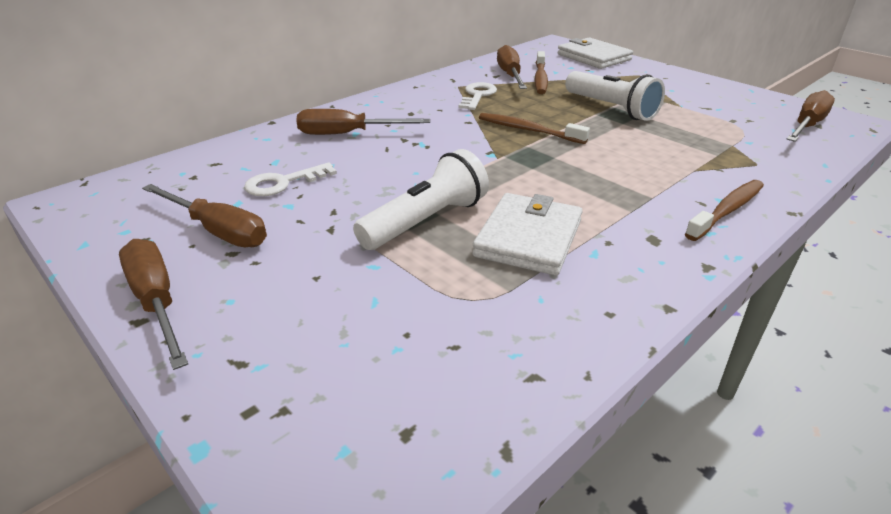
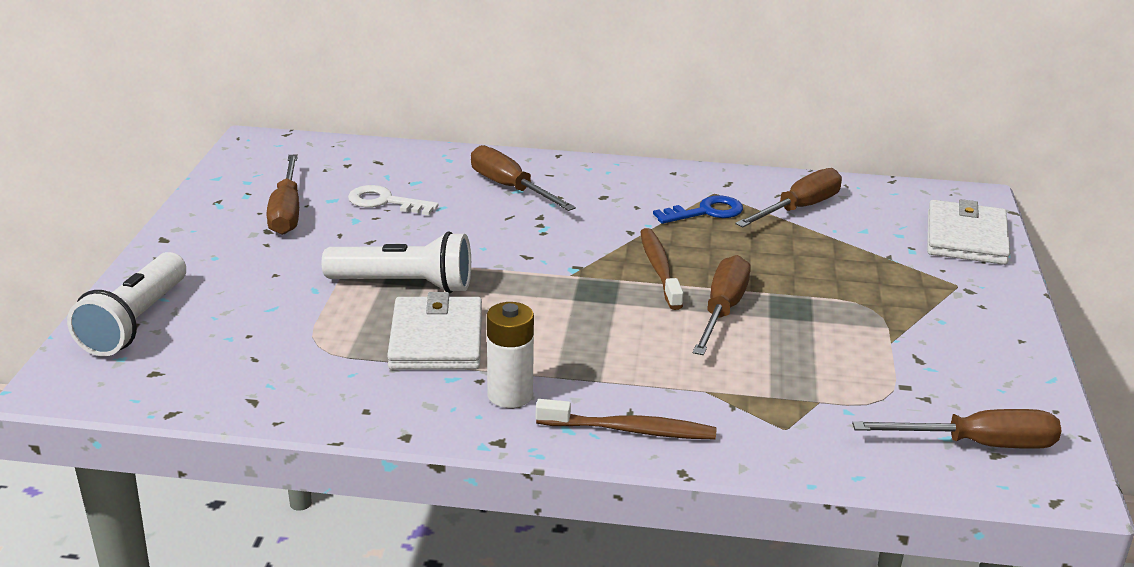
camera: 50 degrees right, 5 degrees down
(157, 301) = (186, 234): brown screwdriver -> brown screwdriver (722, 310)
(477, 95) = (705, 212): white key -> blue key
(528, 238) = (436, 339): white wallet -> white wallet turned 75 degrees counterclockwise
(540, 78) = (821, 229): brown toothbrush -> none
(611, 108) = (803, 298): white flashlight -> white flashlight (136, 322)
(642, 237) = (510, 395): none -> white battery

